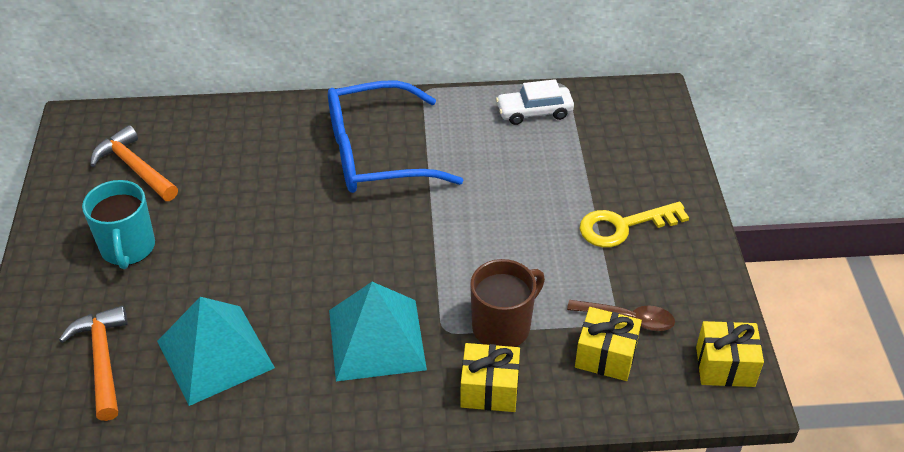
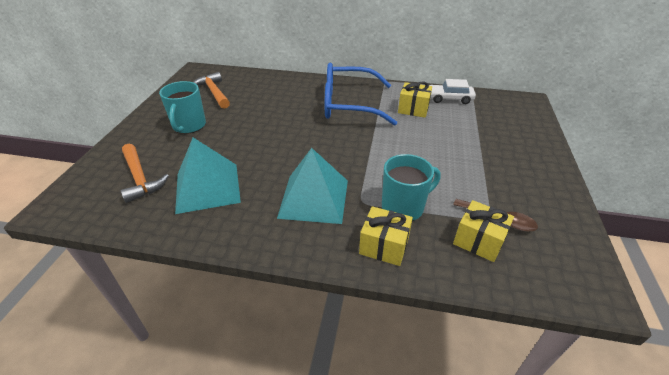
camera: 15 degrees right, 5 degrees down
(103, 360) = (140, 178): orange hammer -> orange hammer turned 150 degrees clockwise
(503, 327) = (403, 207): brown mug -> turquoise mug
(623, 226) = (501, 163): yellow key -> none
(725, 366) = (579, 268): yellow gift -> yellow gift (413, 109)

